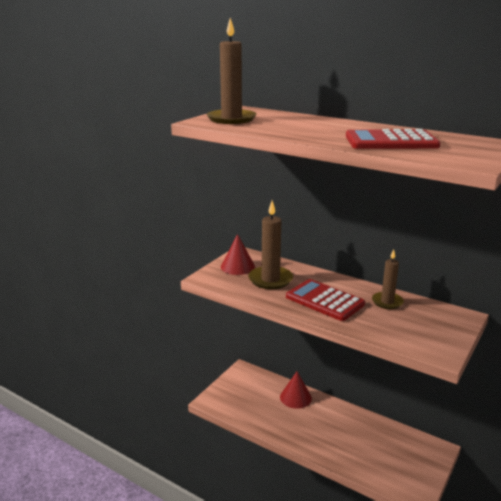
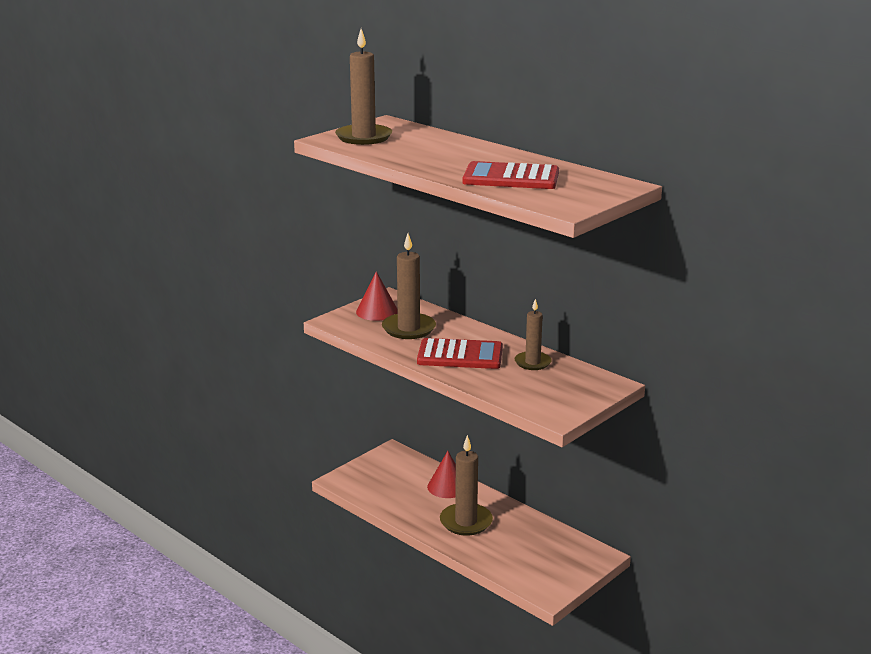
camera: 10 degrees right, 0 degrees up
(322, 429) = (466, 522): none -> brown candle
(324, 300) = (460, 355): red calculator -> red calculator turned 135 degrees clockwise

